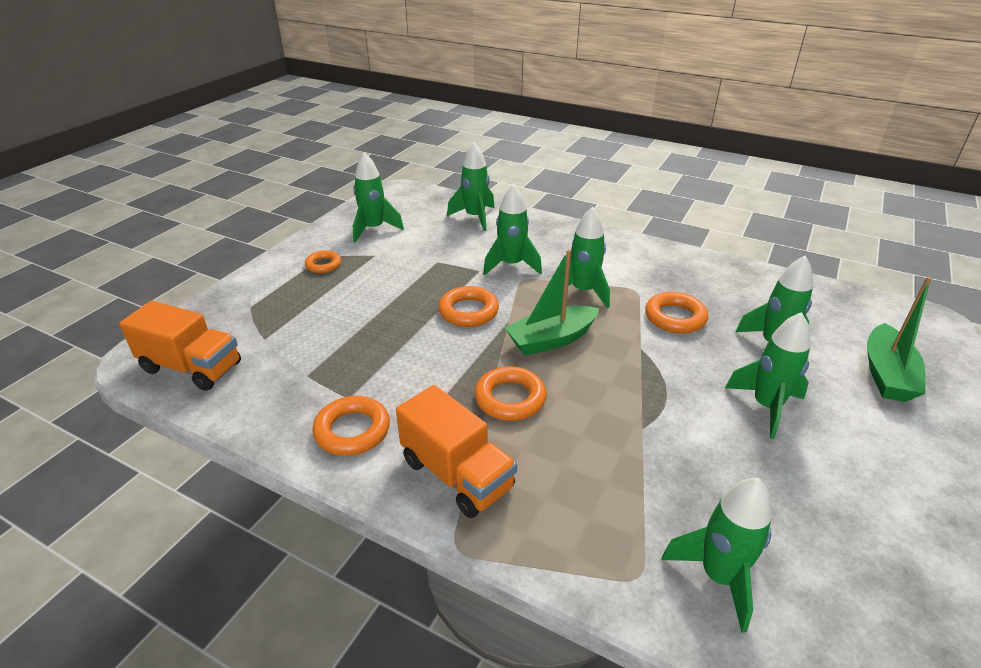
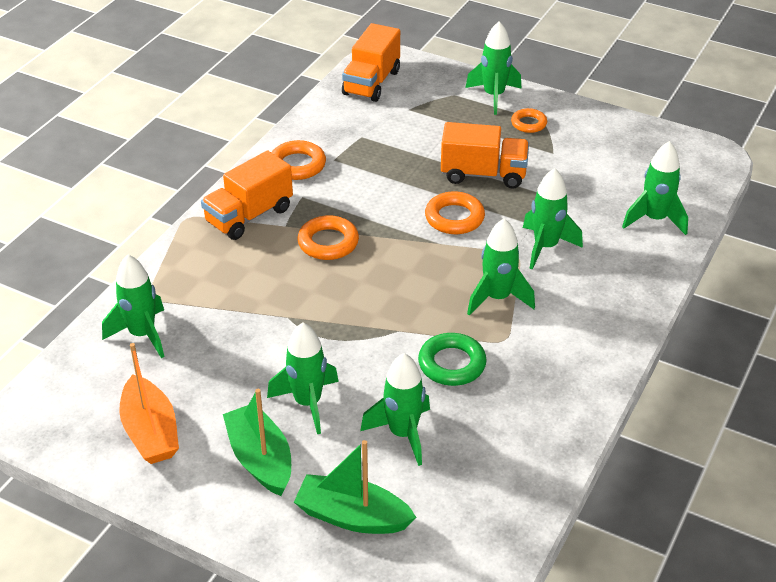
camera: 90 degrees right, 5 degrees up
(374, 229) = (608, 147): green rocket -> green rocket (494, 96)
(400, 293) = (483, 174): none -> orange truck
(551, 340) = (410, 270): green boat -> green boat (260, 459)
(675, 317) = (452, 364): orange ring -> green ring
(882, 544) = (150, 432): none -> orange boat

